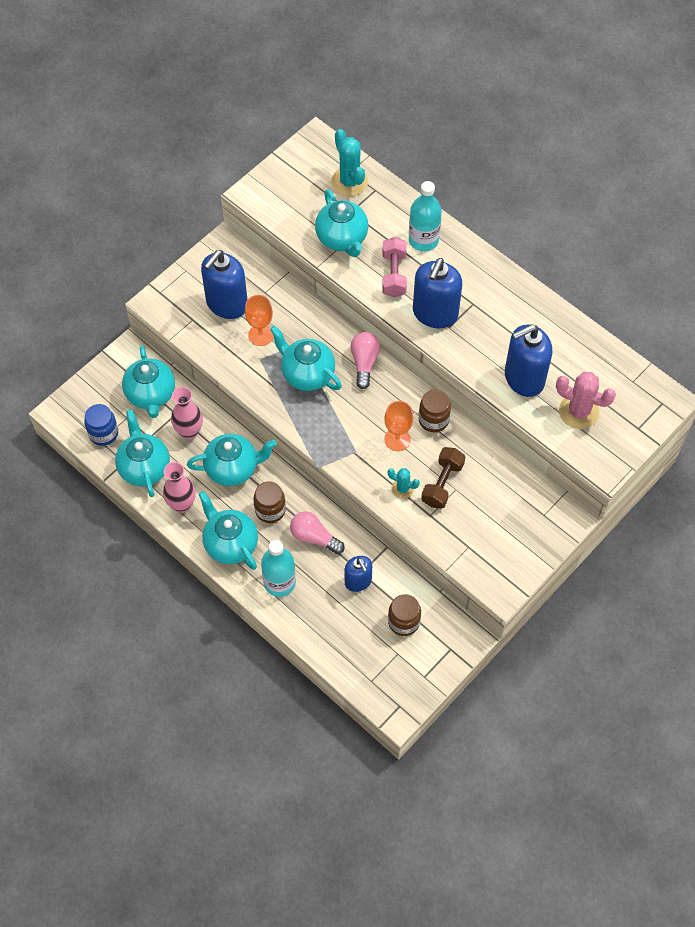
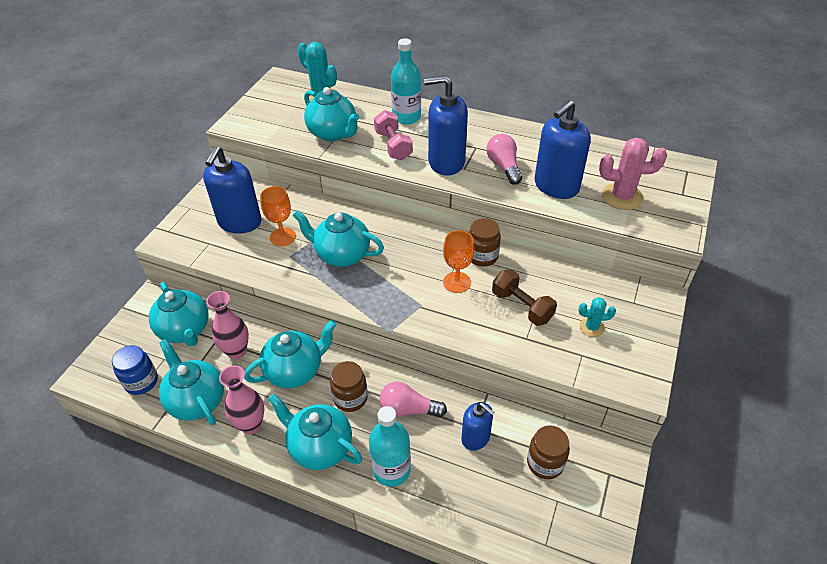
camera: 20 degrees left, 15 degrees down
(364, 363) = (393, 231): pink light bulb -> pink light bulb (504, 167)
(402, 489) = (485, 323): turquoise cactus -> turquoise cactus (592, 327)
(435, 313) = (446, 162): blue soap dispenser -> blue soap dispenser turned 90 degrees clockwise
(442, 484) = (522, 306): brown dumbbell -> brown dumbbell turned 45 degrees counterclockwise

